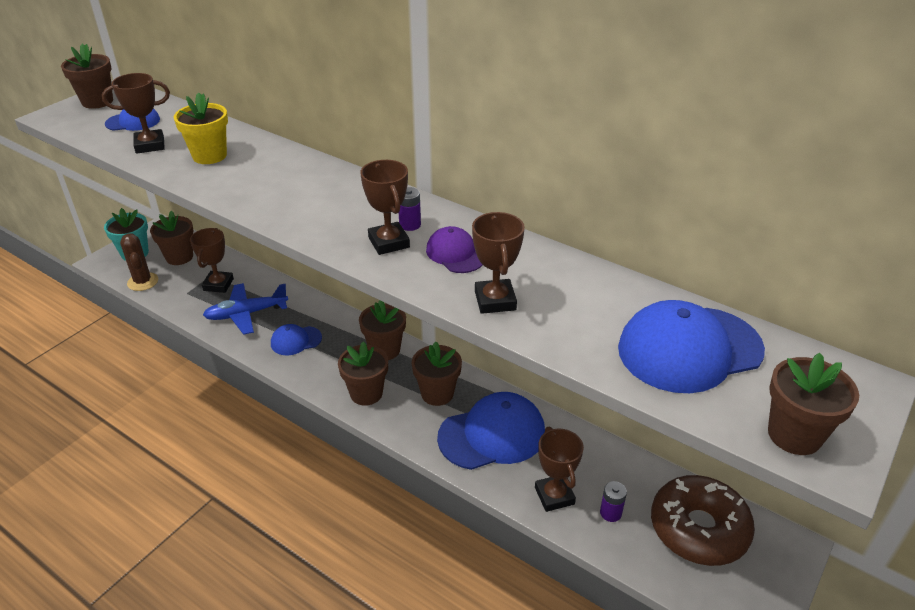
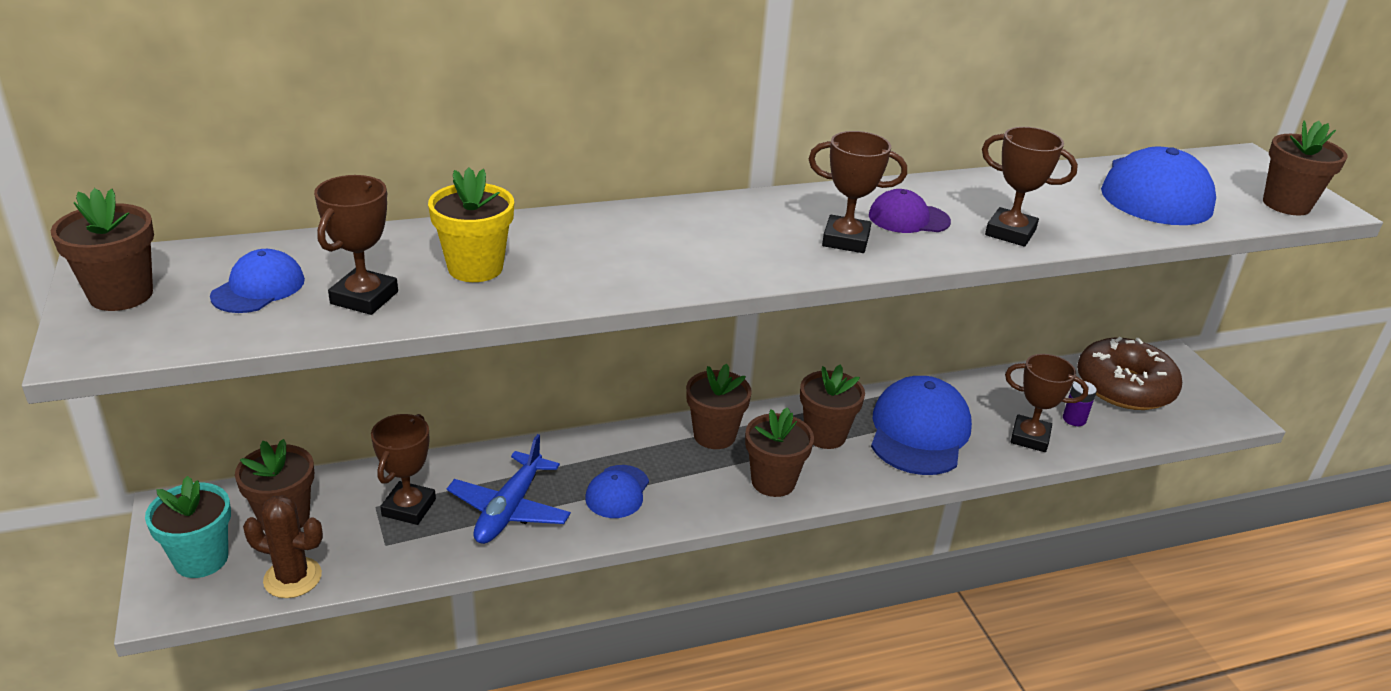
camera: 55 degrees left, 5 degrees down
(218, 284) = (409, 507): brown trophy -> brown trophy turned 60 degrees clockwise
(410, 225) = (824, 218): purple battery -> none

